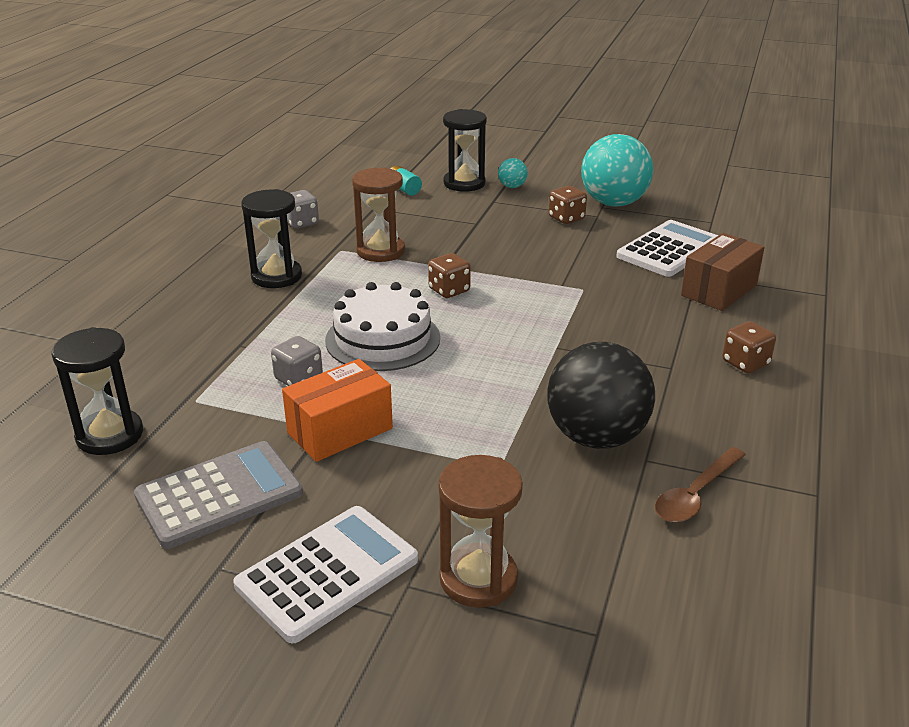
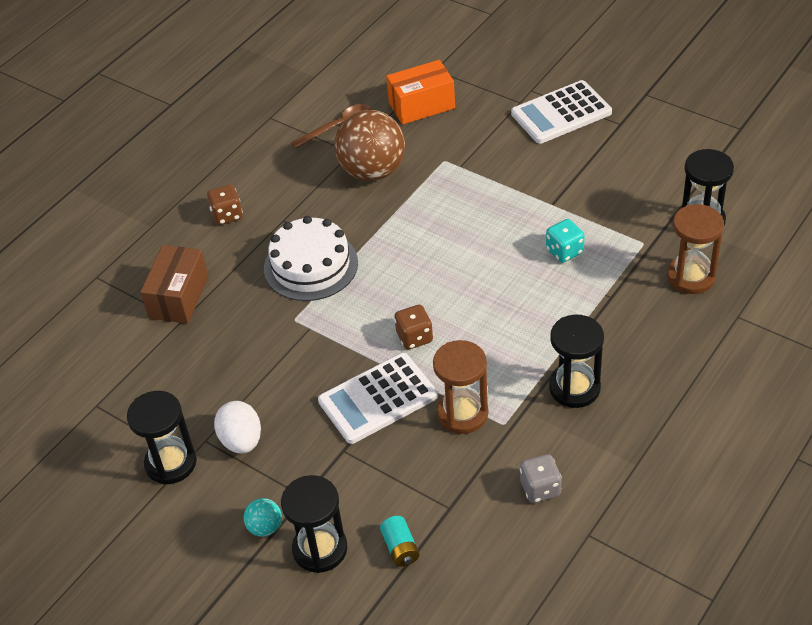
camera: 160 degrees left, 15 degrees up
(219, 495) = (622, 166): grey calculator -> none
(299, 379) = (564, 251): grey dice -> turquoise dice
(340, 430) = (540, 201): orange box -> orange box (421, 105)
(382, 339) = (490, 284): white cake -> white cake (311, 265)
(478, 579) = (482, 100): brown hourglass -> brown hourglass (691, 277)
(566, 218) = (241, 441): brown dice -> white egg
(596, 437) = (372, 171): black ball -> brown ball
(613, 203) = (171, 463): turquoise ball -> black hourglass
(669, 250) = (177, 363): white calculator -> white calculator (378, 399)
(719, 290) = (179, 297): brown box -> brown box turned 45 degrees counterclockwise

